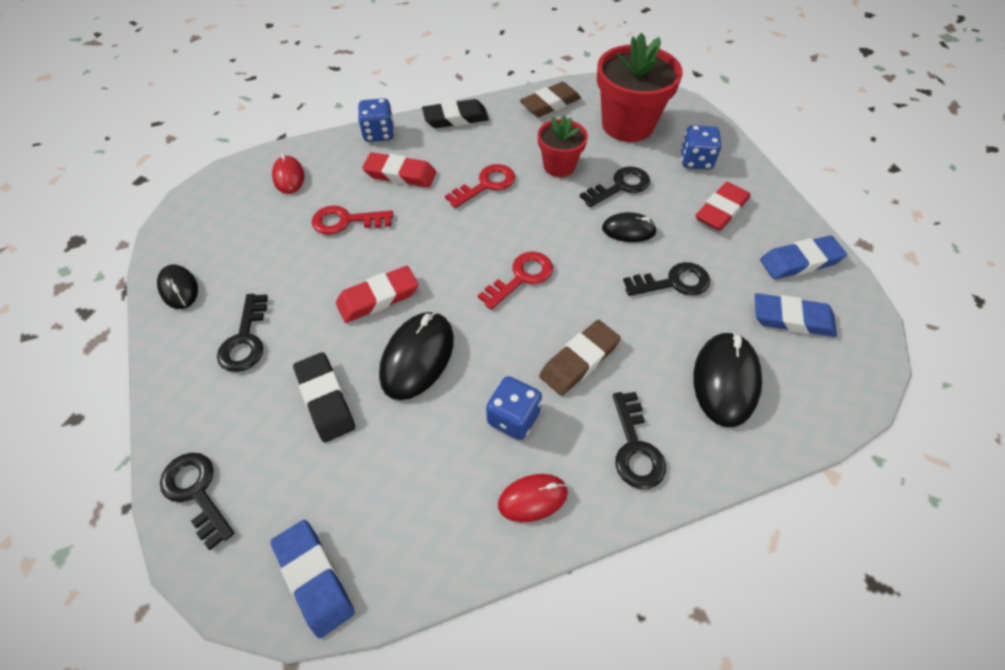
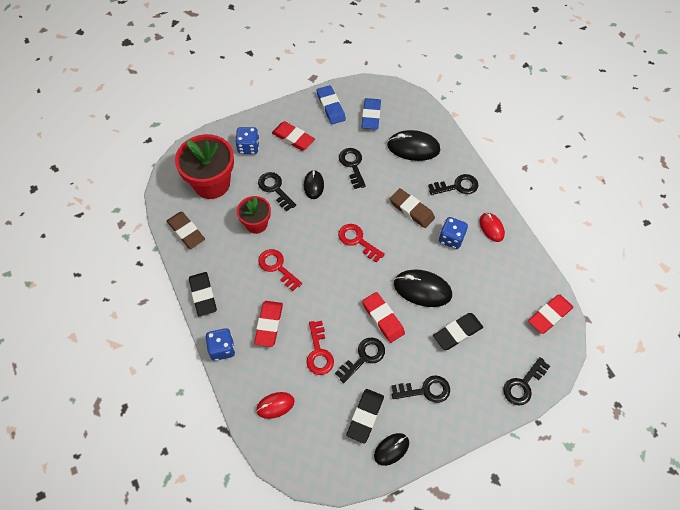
camera: 95 degrees left, 5 degrees up
(237, 263) = (365, 416): none -> black eraser
(314, 578) = (549, 315): blue eraser -> red eraser
(323, 269) = (364, 357): none -> black key

